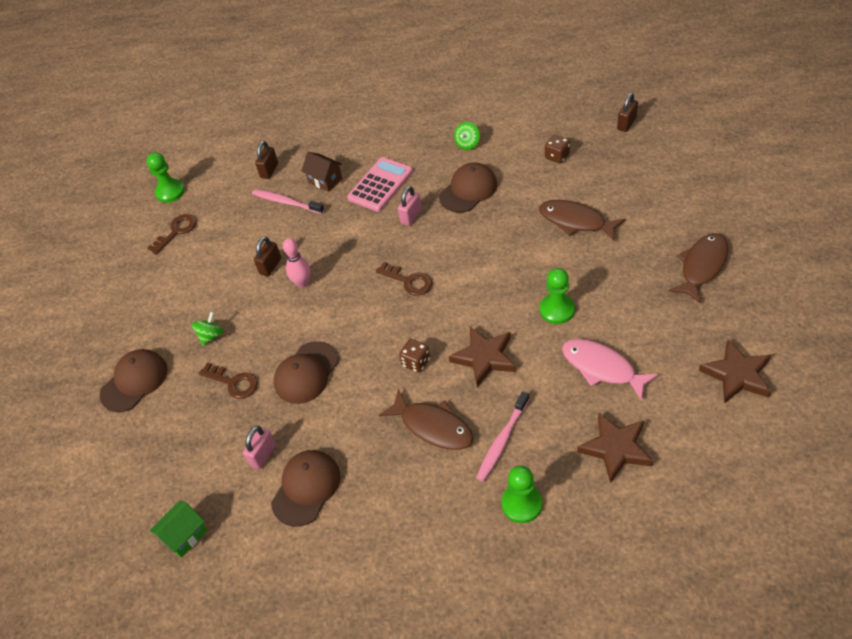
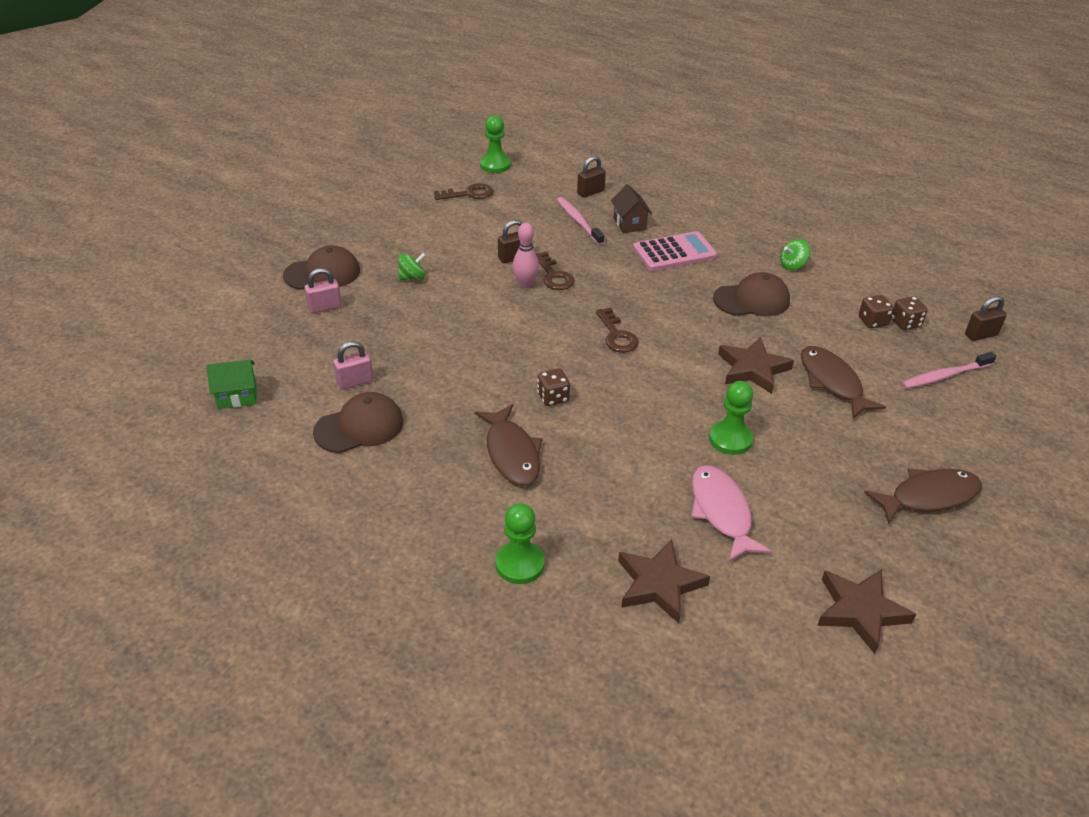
camera: 30 degrees right, 10 degrees down
(233, 382) = (391, 319): brown key -> brown key (554, 276)
(306, 373) = (454, 348): brown cap -> none
(411, 216) = (675, 290): pink padlock -> pink padlock (325, 307)
(484, 358) = (617, 433): brown star -> brown star (753, 369)
(502, 441) = (559, 505): pink toothbrush -> pink toothbrush (944, 376)
(577, 144) = (905, 323): none -> brown dice

